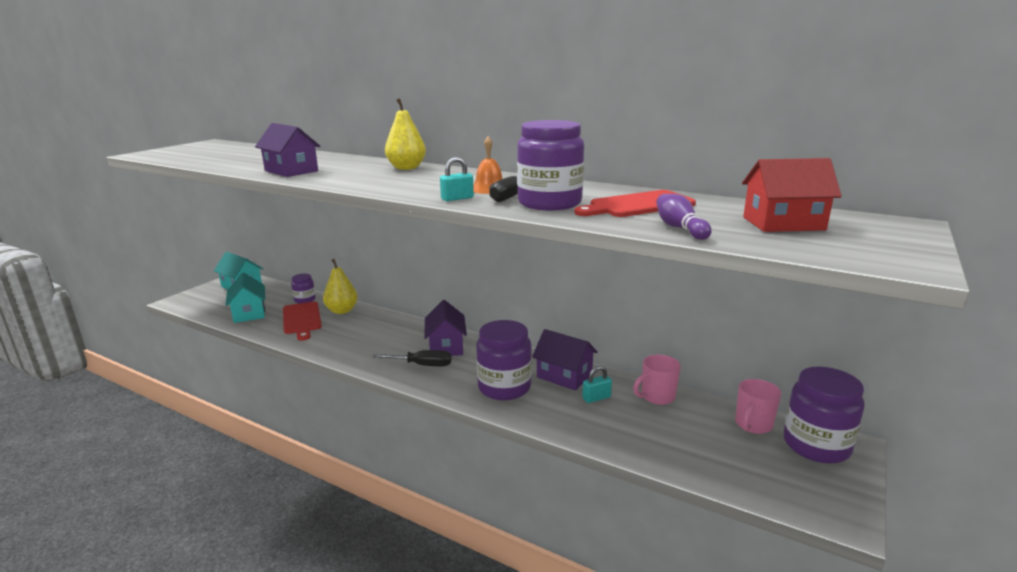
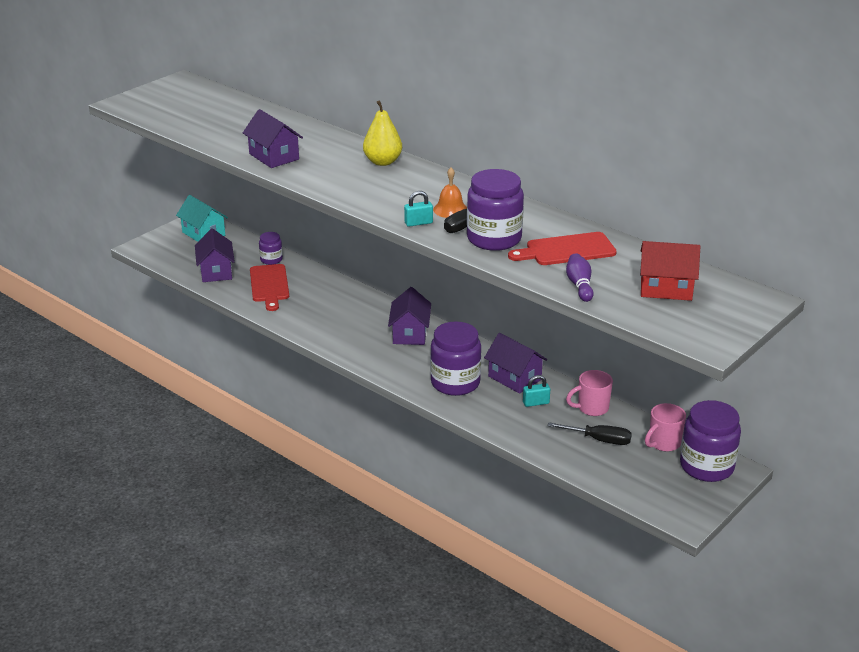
camera: 10 degrees right, 10 degrees up
(249, 313) = (216, 271): turquoise house -> purple house
(342, 311) = (310, 278): yellow pear -> none
(422, 365) = (383, 351): black screwdriver -> black screwdriver (599, 440)

